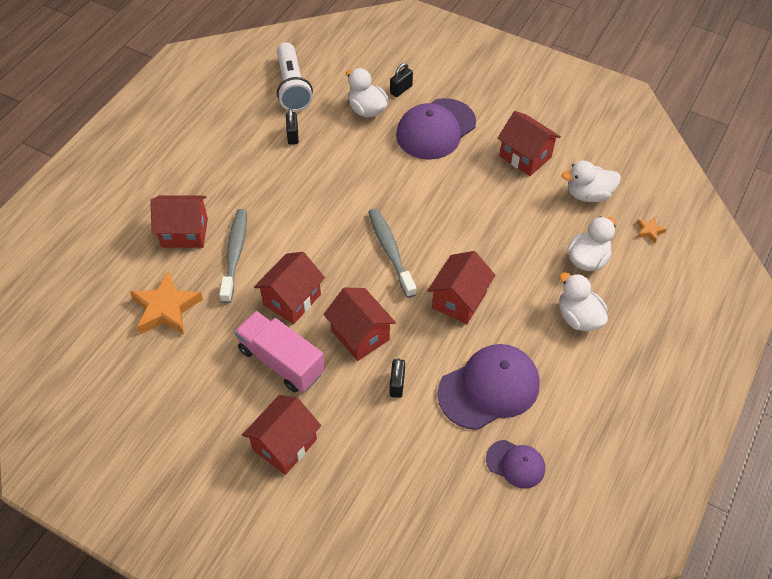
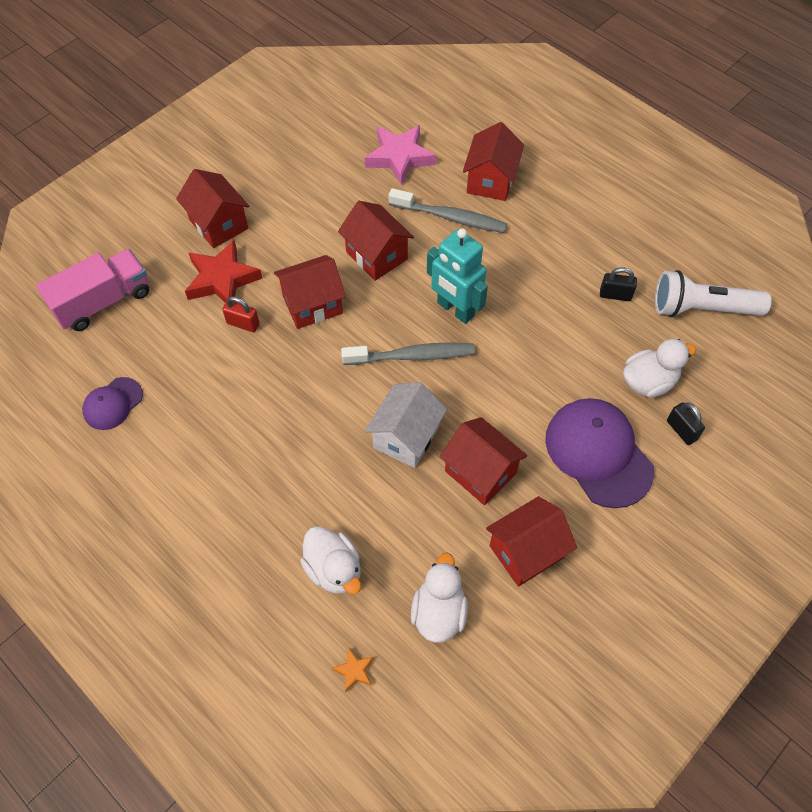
camera: 105 degrees right, 5 degrees up
(166, 308) = (399, 157): orange star -> pink star
(281, 361) = (307, 235): pink truck -> pink truck (103, 302)
(335, 232) = (455, 309): none -> turquoise robot
(352, 418) = (222, 279): none -> red star
(397, 384) = (243, 324): black padlock -> red padlock
(459, 300) = (323, 407): red house -> red house (480, 472)
(465, 239) = (406, 437): none -> white house
(489, 388) = (204, 405): purple cap -> none
(578, 317) = (255, 527): white duck -> none

